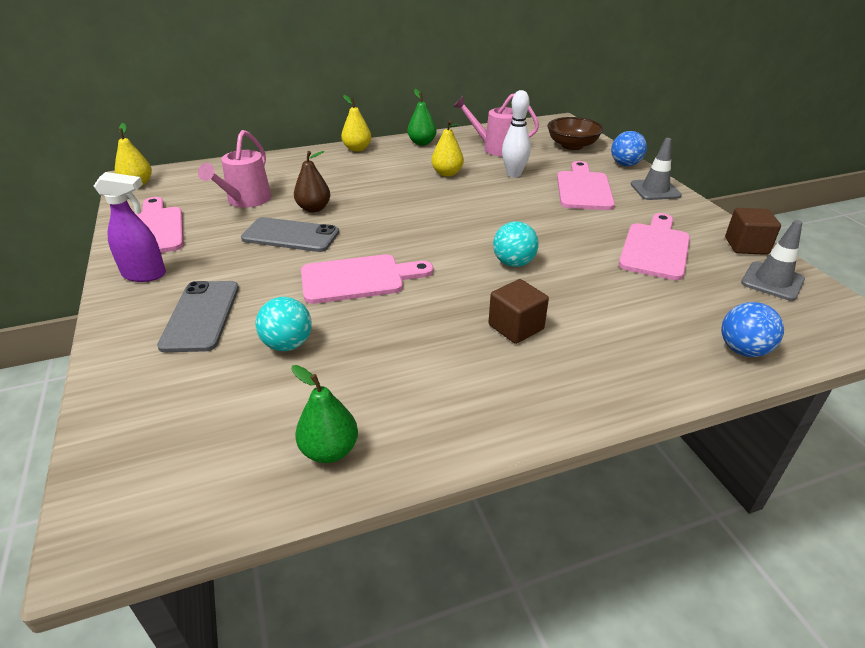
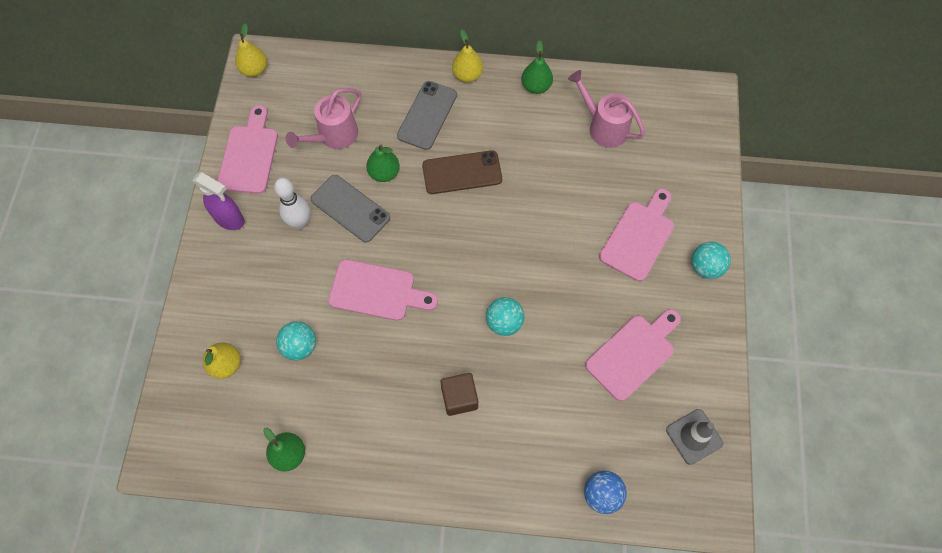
camera: 25 degrees right, 30 degrees up
(201, 316) = (254, 288): grey phone -> grey phone (427, 115)
(314, 208) = (384, 173): brown pear -> green pear
(392, 192) = (462, 172): none -> brown phone
(447, 173) = (528, 158): yellow pear -> yellow pear (226, 364)
(514, 174) = (590, 184): white bowling pin -> white bowling pin (300, 223)
(572, 145) = (685, 151): brown bowl -> none
(625, 164) = (712, 210): blue ball -> none
(655, 190) = (705, 267): grey traffic cone -> turquoise ball
(746, 246) = (715, 384): brown cube -> none

